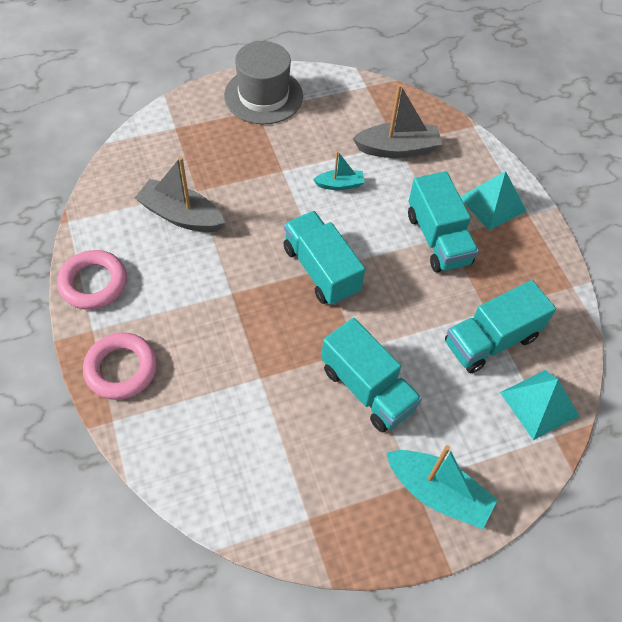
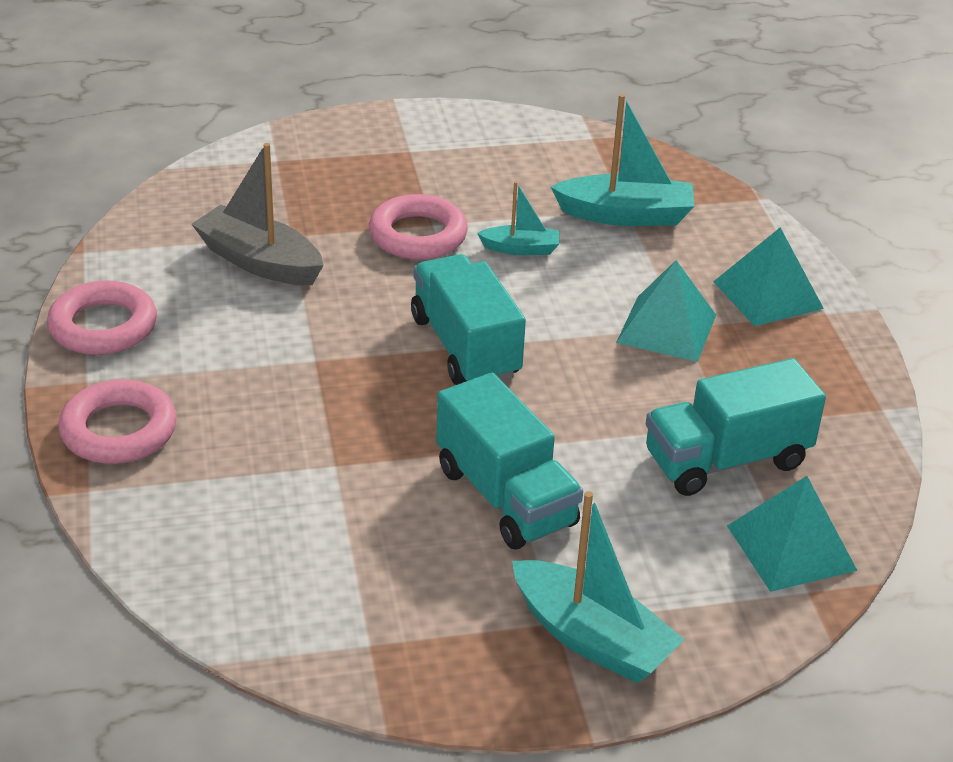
camera: 10 degrees right, 20 degrees down
(263, 96) = (424, 135): grey hat -> none
(275, 181) = (418, 235): none -> pink ring
(397, 149) = (626, 215): grey boat -> turquoise boat
(438, 239) = (666, 328): turquoise truck -> turquoise pyramid

